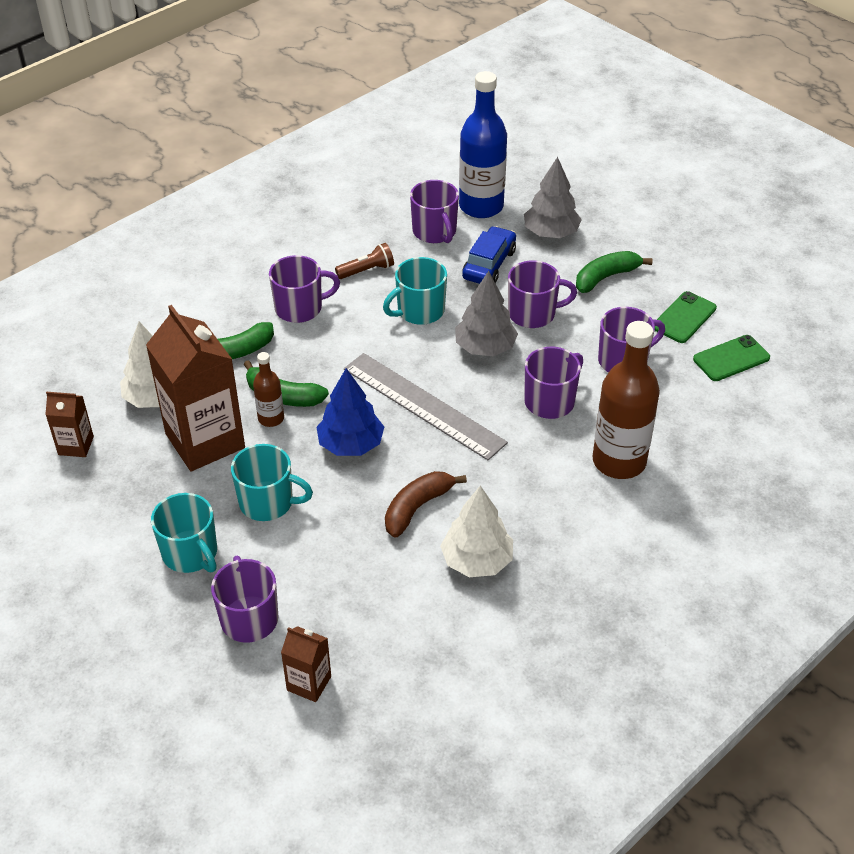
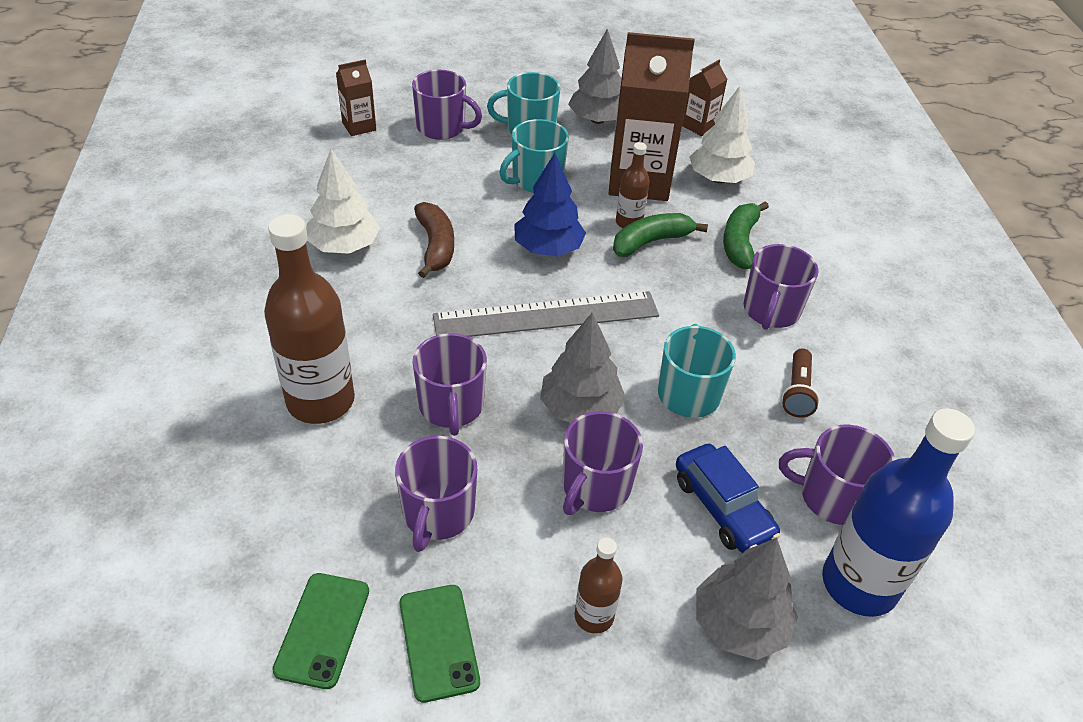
camera: 125 degrees right, 0 degrees up
(128, 516) = (597, 120): none -> grey tree
(606, 277) = (594, 616): green banana -> brown bottle

